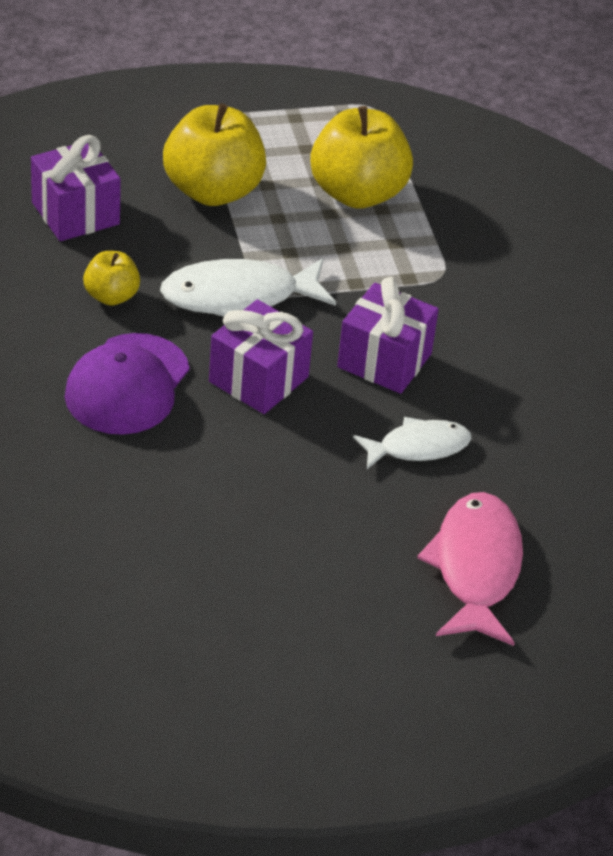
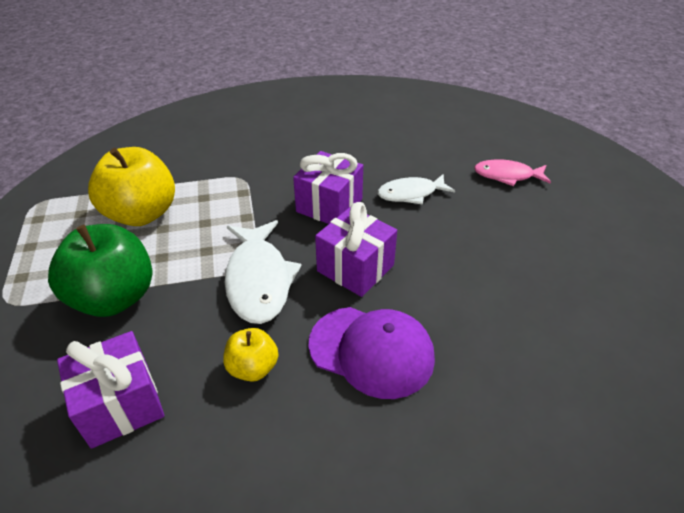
camera: 85 degrees left, 0 degrees up
(213, 191) = (114, 297): yellow apple -> green apple
(418, 447) = (411, 194): white fish -> white fish turned 90 degrees counterclockwise
(475, 568) = (507, 176): pink fish -> pink fish, size x0.64

